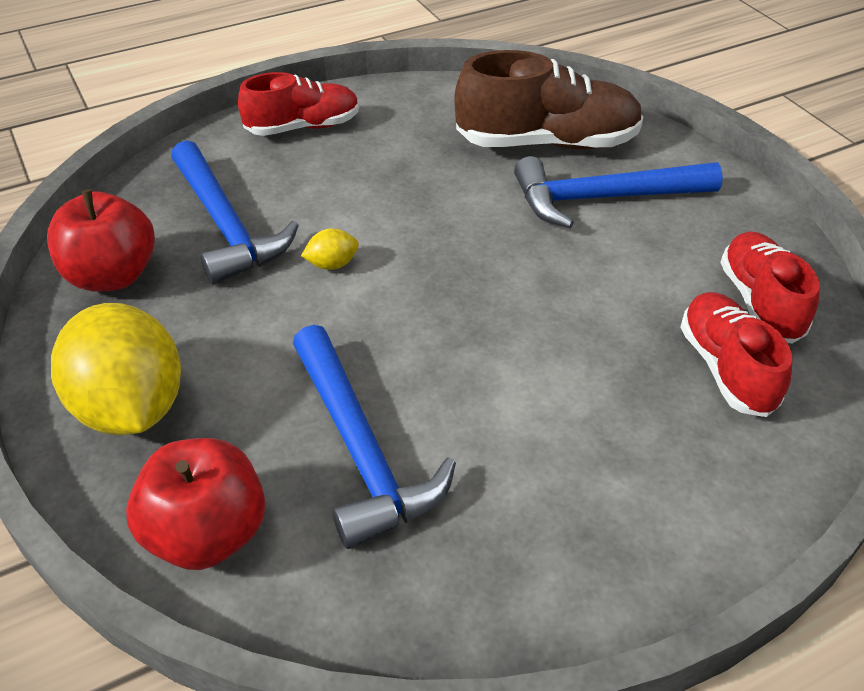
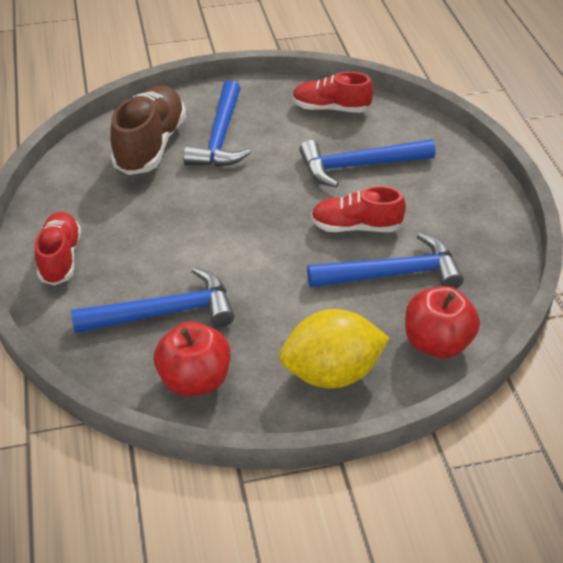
camera: 75 degrees left, 0 degrees up
(332, 264) = (231, 264): yellow lemon -> none
(622, 363) = (359, 166): none -> blue hammer
(726, 368) = (373, 133): red shoe -> red shoe (356, 227)

